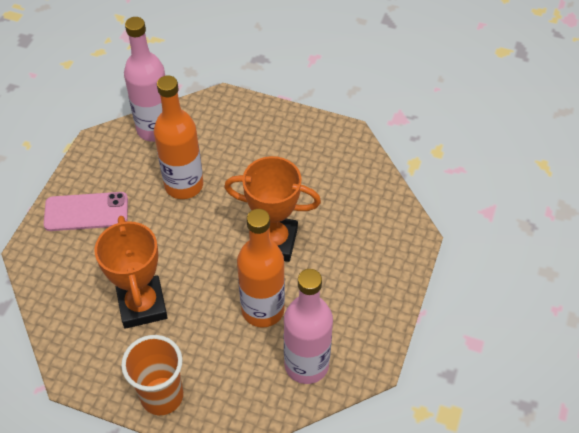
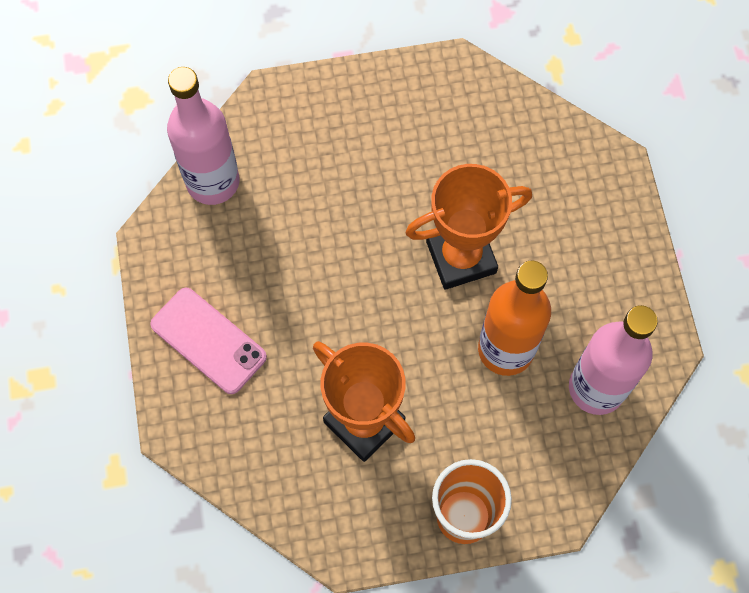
camera: 30 degrees left, 15 degrees up
(86, 212) = (208, 340): pink phone -> pink phone turned 75 degrees clockwise
(184, 185) = (304, 240): orange bottle -> none

